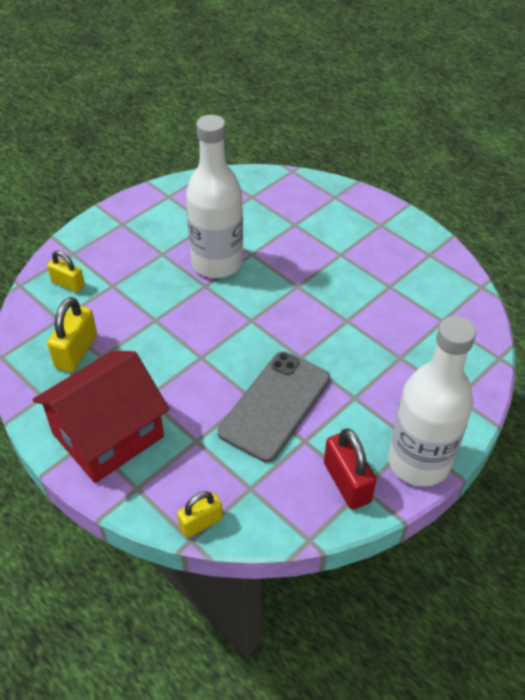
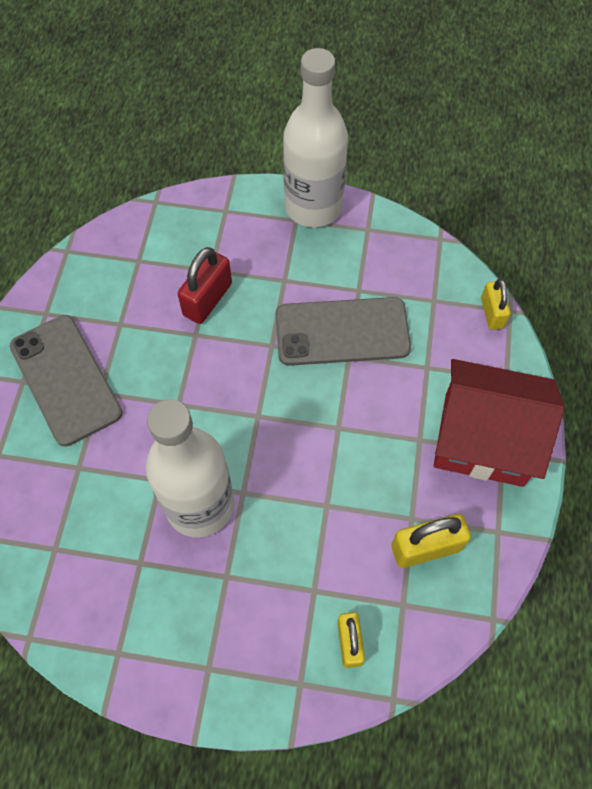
camera: 125 degrees left, 15 degrees up
(201, 523) = (492, 313): yellow padlock -> yellow padlock turned 60 degrees clockwise
(347, 482) = (372, 241): red padlock -> red padlock (207, 299)
(365, 243) = (66, 379): none -> grey phone

